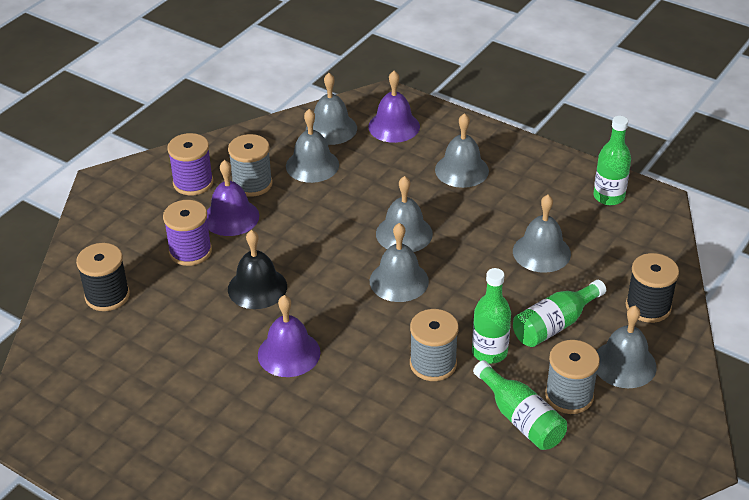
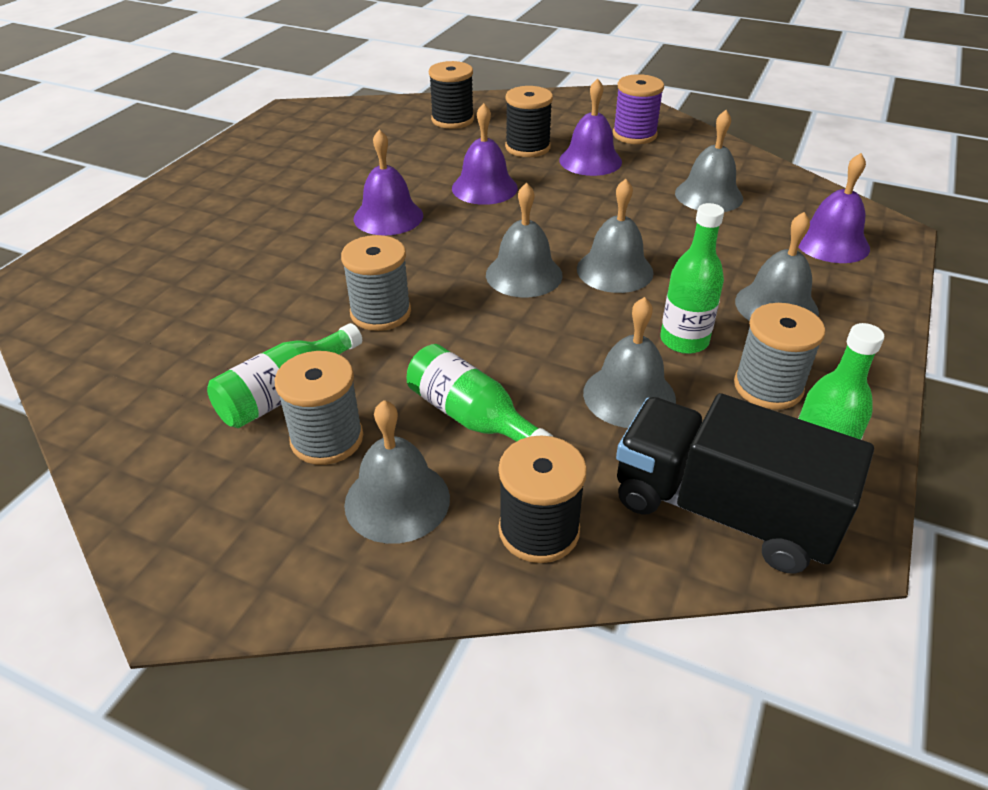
camera: 80 degrees right, 0 degrees up
(190, 251) = (527, 147): purple spool -> black spool
(252, 184) = (652, 165): grey spool -> grey spool (768, 387)
(257, 288) = (484, 188): black bell -> purple bell
(331, 128) = (789, 199): grey bell -> none
(489, 352) = (407, 357): green bottle -> green bottle (684, 341)
(636, 236) = (722, 511): none -> black truck

